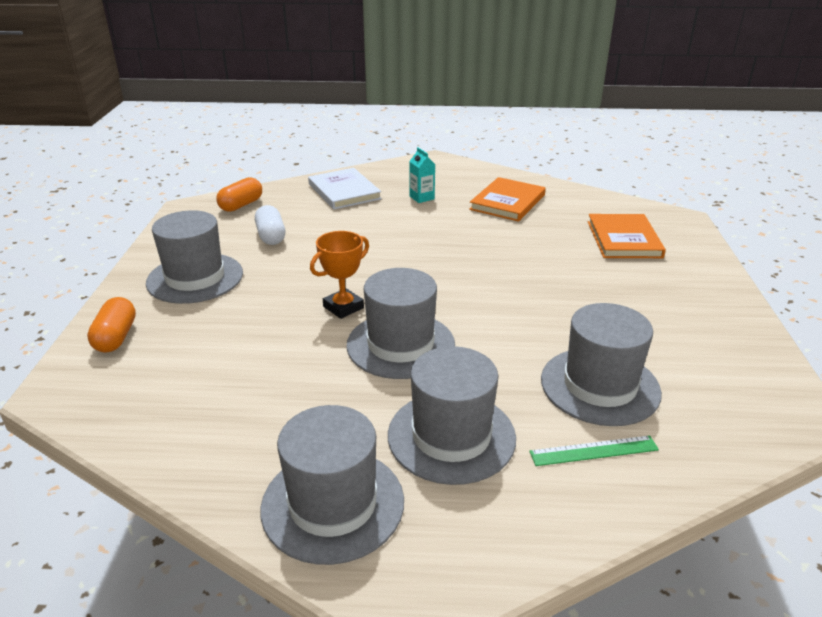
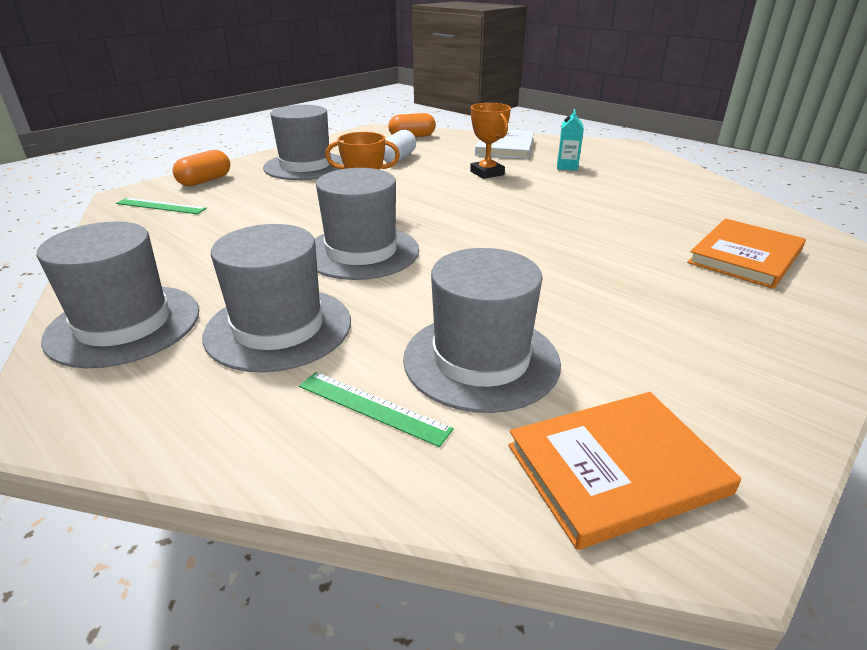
camera: 40 degrees right, 0 degrees up
(125, 386) = (161, 206): none -> green ruler
(372, 226) = (487, 173): none -> orange trophy
(507, 202) = (651, 191): orange book -> orange book (616, 469)

